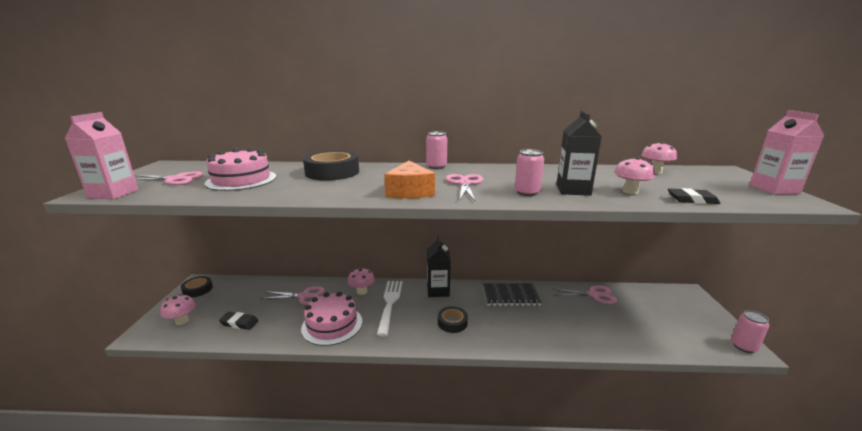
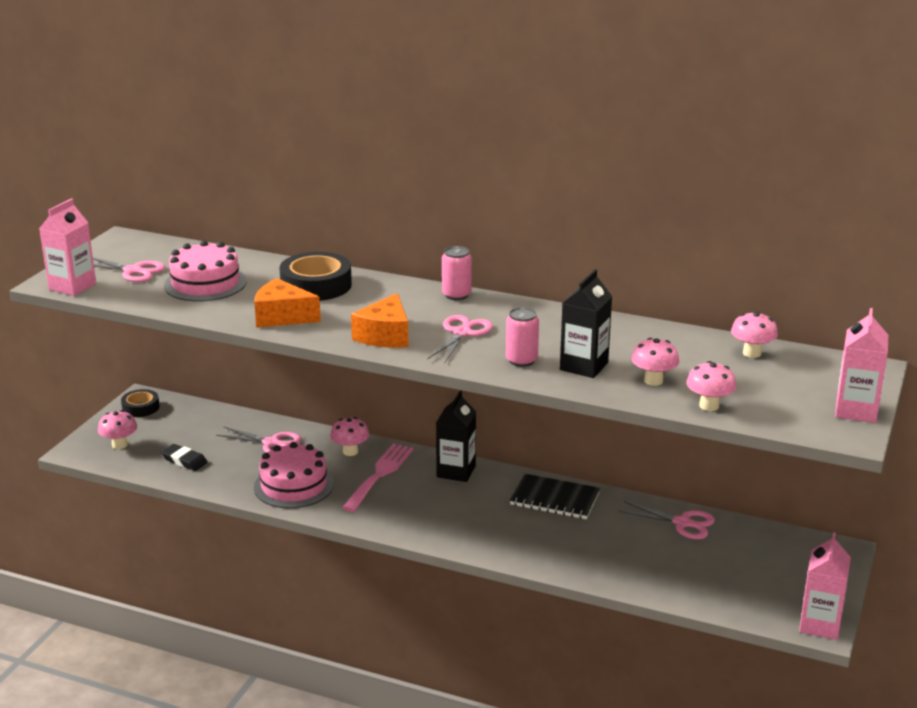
camera: 20 degrees right, 5 degrees up
(317, 191) = (282, 317): none -> orange cheese
(390, 303) = (379, 474): white fork -> pink fork
(452, 323) = (446, 515): black tape -> none
(692, 200) = (709, 406): black eraser -> pink mushroom
(743, 346) = (820, 624): pink can -> pink carton

